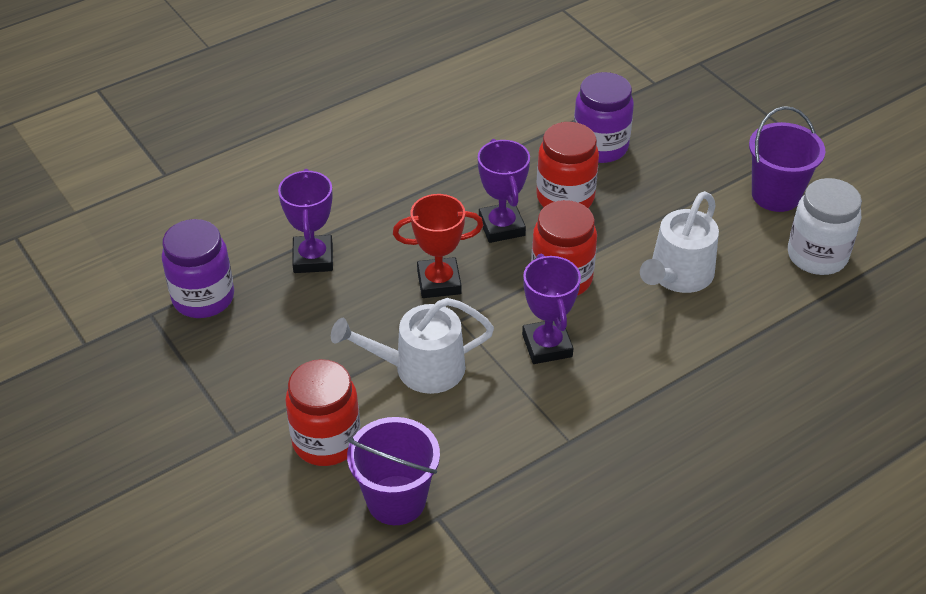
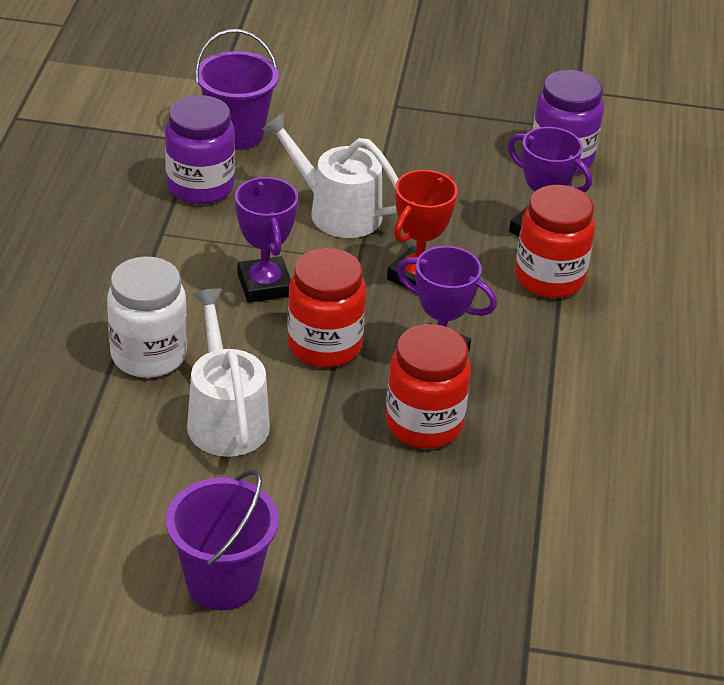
camera: 130 degrees right, 5 degrees down
(326, 441) = (332, 135): red jar -> red jar (549, 278)
(420, 368) = (337, 211): white watering can -> white watering can turned 90 degrees counterclockwise
(547, 345) = (264, 285): purple trophy -> purple trophy turned 45 degrees clockwise
(600, 147) = (468, 507): purple jar -> purple jar (200, 186)
(817, 256) = (109, 534): white jar -> white jar (149, 355)

